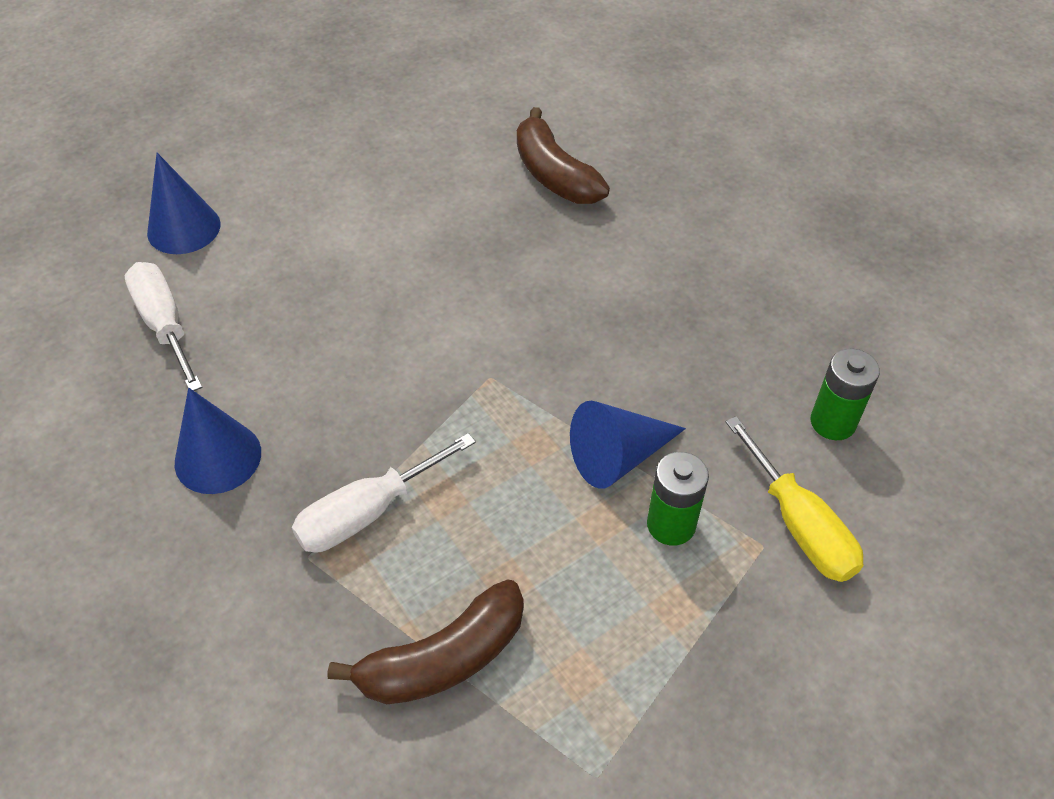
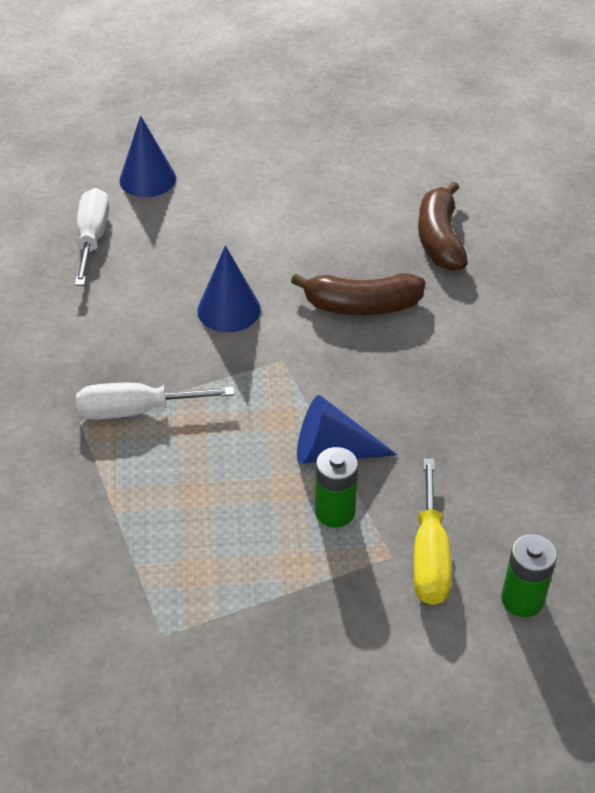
camera: 30 degrees right, 5 degrees down
(218, 457) = (68, 335): blue cone -> blue cone (229, 310)
(443, 659) = (119, 520): brown banana -> brown banana (361, 306)
(833, 422) = (515, 500): green battery -> green battery (522, 599)

